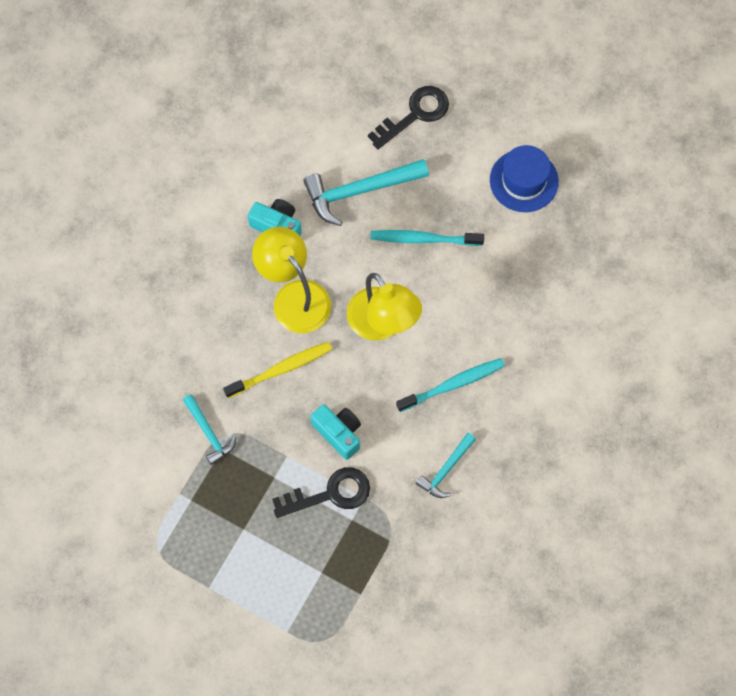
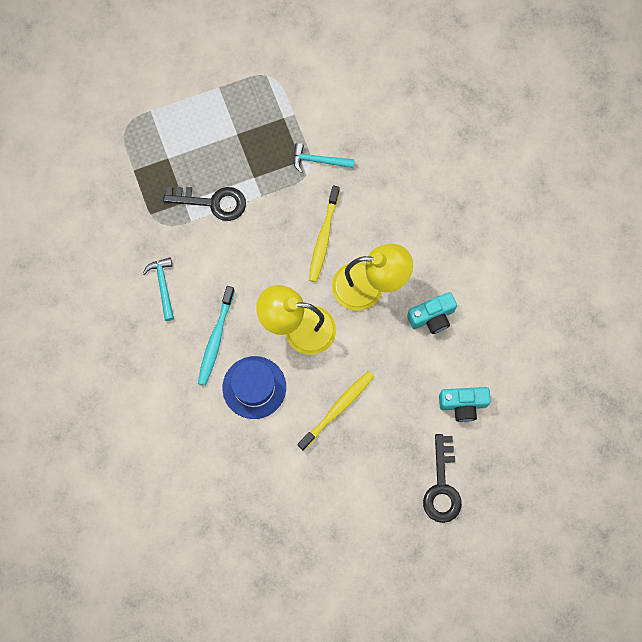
camera: 130 degrees right, 5 degrees up
(330, 494) = (212, 202): black key -> black key turned 105 degrees counterclockwise
(338, 433) = (248, 239): turquoise camera -> turquoise camera (463, 404)
(359, 191) = (412, 395): turquoise hammer -> none
(424, 239) = (337, 409): turquoise toothbrush -> yellow toothbrush
(524, 181) = (322, 520): blue hat -> blue hat (254, 387)

